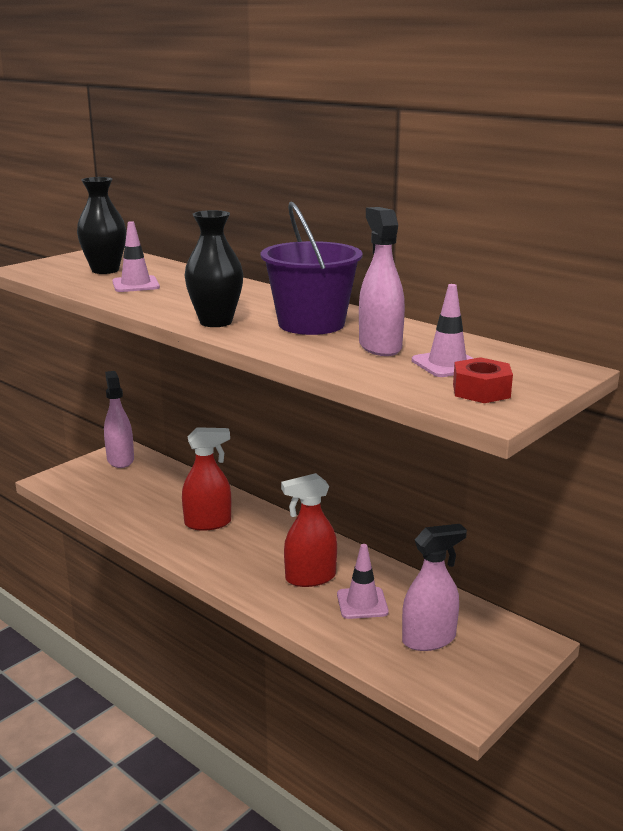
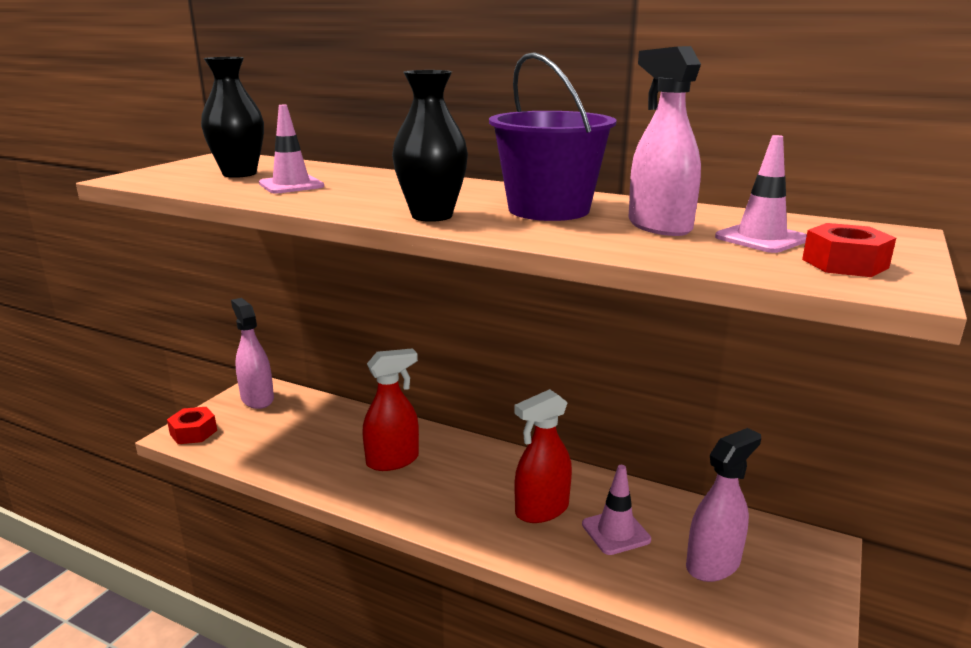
camera: 15 degrees left, 0 degrees up
(61, 480) = (193, 432): none -> red nut

